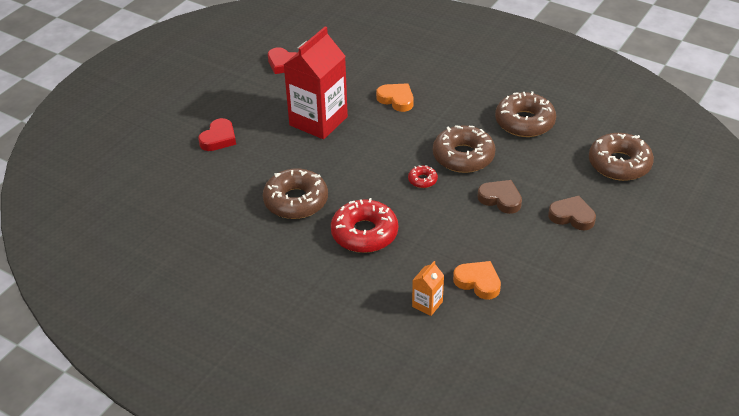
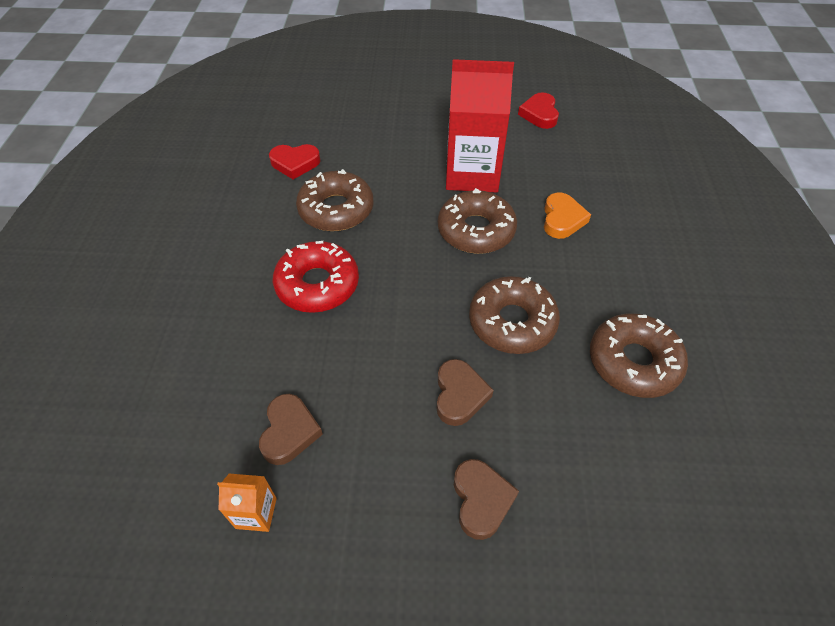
camera: 60 degrees right, 10 degrees up
(218, 138) = (391, 120): red heart -> red heart (295, 163)
(422, 180) = (440, 300): red donut -> none
(427, 304) = (227, 392): orange carton -> orange carton (256, 513)
(478, 282) = (289, 431): orange heart -> brown heart
(619, 164) = (645, 525): brown donut -> brown donut (476, 230)

